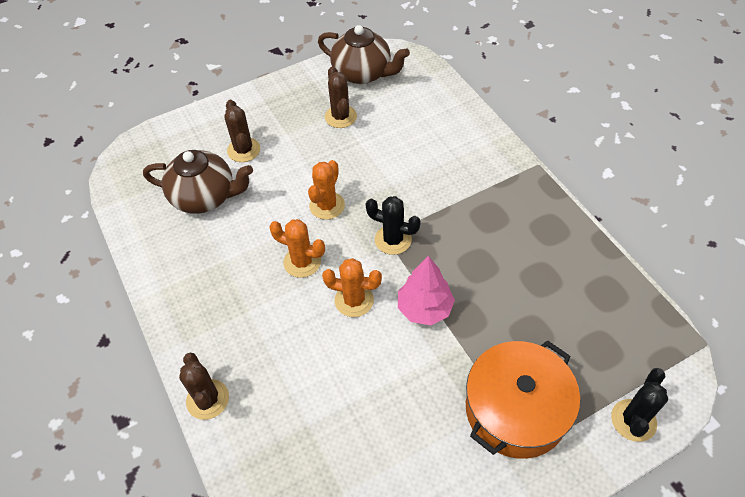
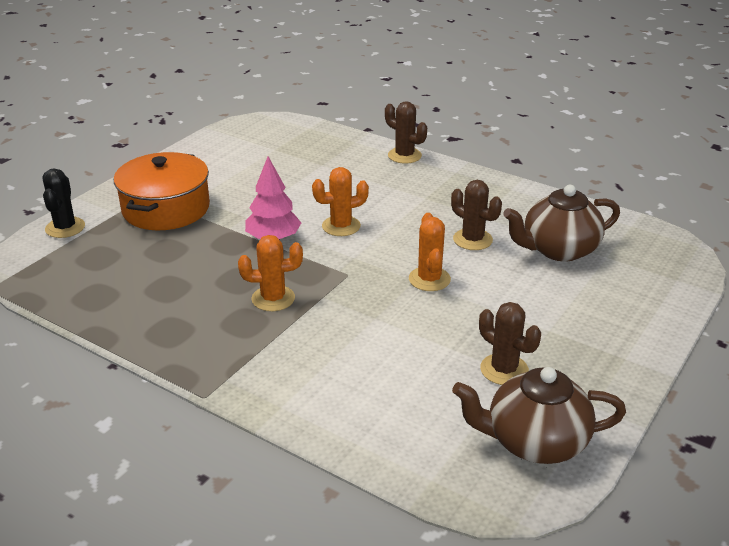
camera: 150 degrees right, 20 degrees down
(244, 150) = (574, 298): brown cactus -> brown cactus (472, 240)
(302, 262) = (411, 235): orange cactus -> orange cactus (273, 298)
(393, 240) = (337, 274): black cactus -> none

